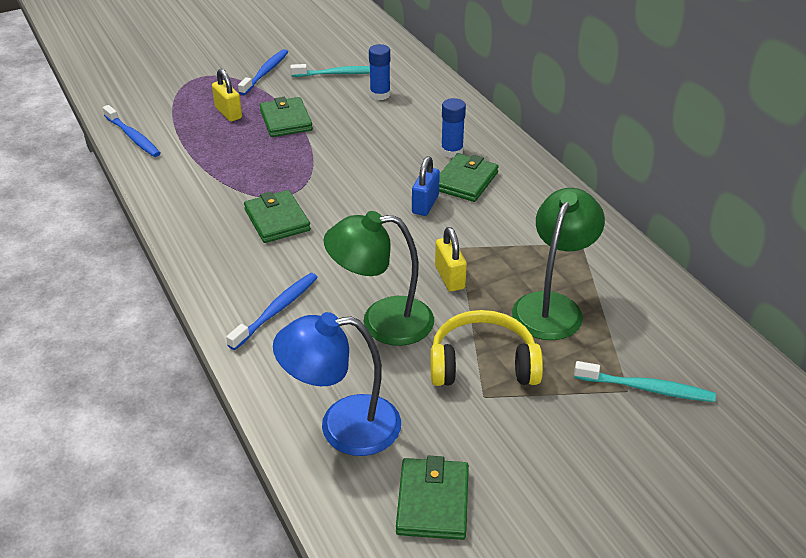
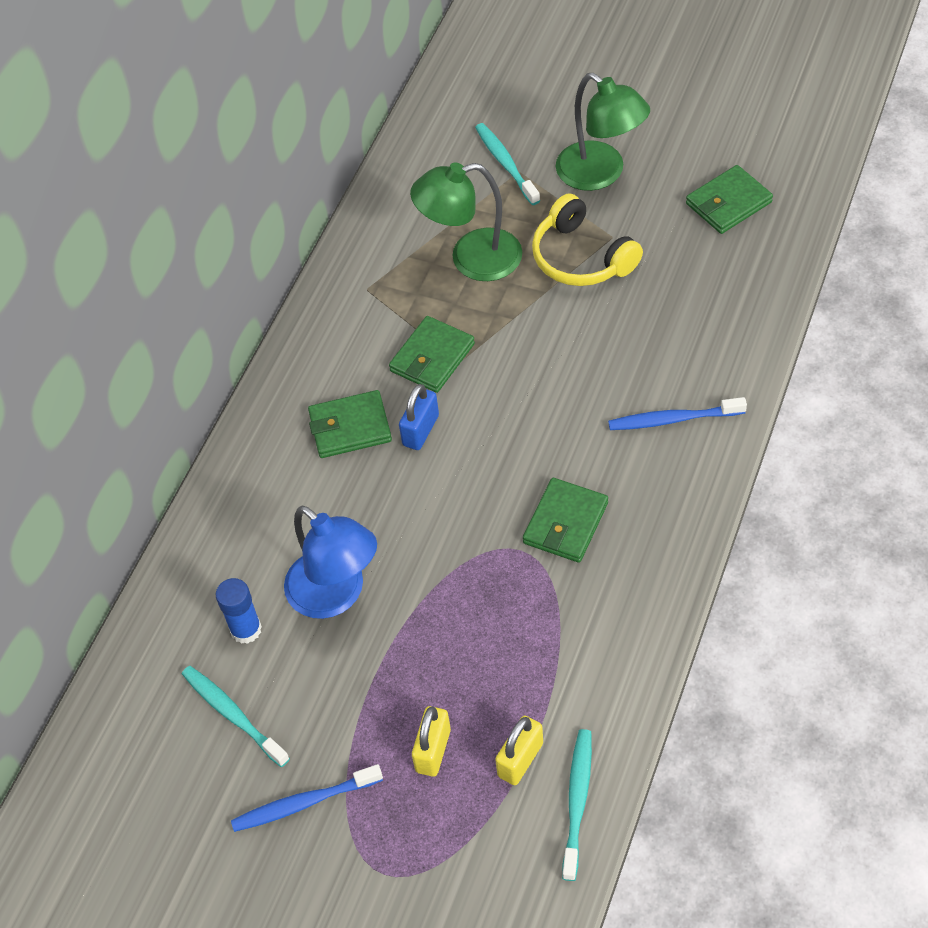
camera: 125 degrees left, 15 degrees up
(133, 137) = (577, 801): blue toothbrush -> turquoise toothbrush
(286, 120) = (391, 675): green wallet -> green wallet (432, 357)
(343, 426) = (729, 288): blue lamp -> blue lamp (336, 595)
(382, 322) = (606, 344): green lamp -> green lamp (601, 174)
(425, 204) = (421, 430): blue padlock -> blue padlock turned 45 degrees counterclockwise
(449, 277) = (506, 341): yellow padlock -> yellow padlock (520, 759)
(452, 151) = (306, 475): blue glue stick -> none

